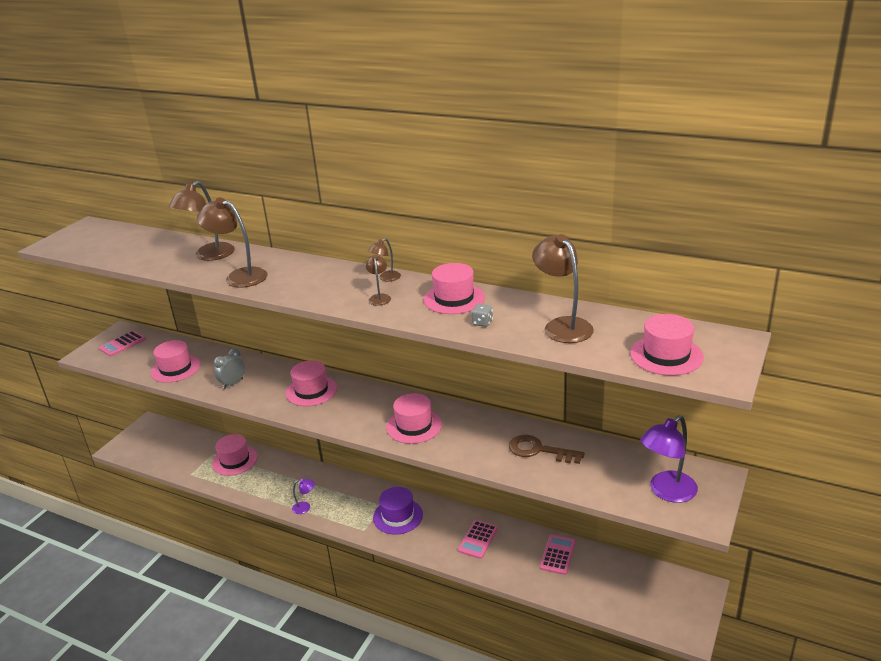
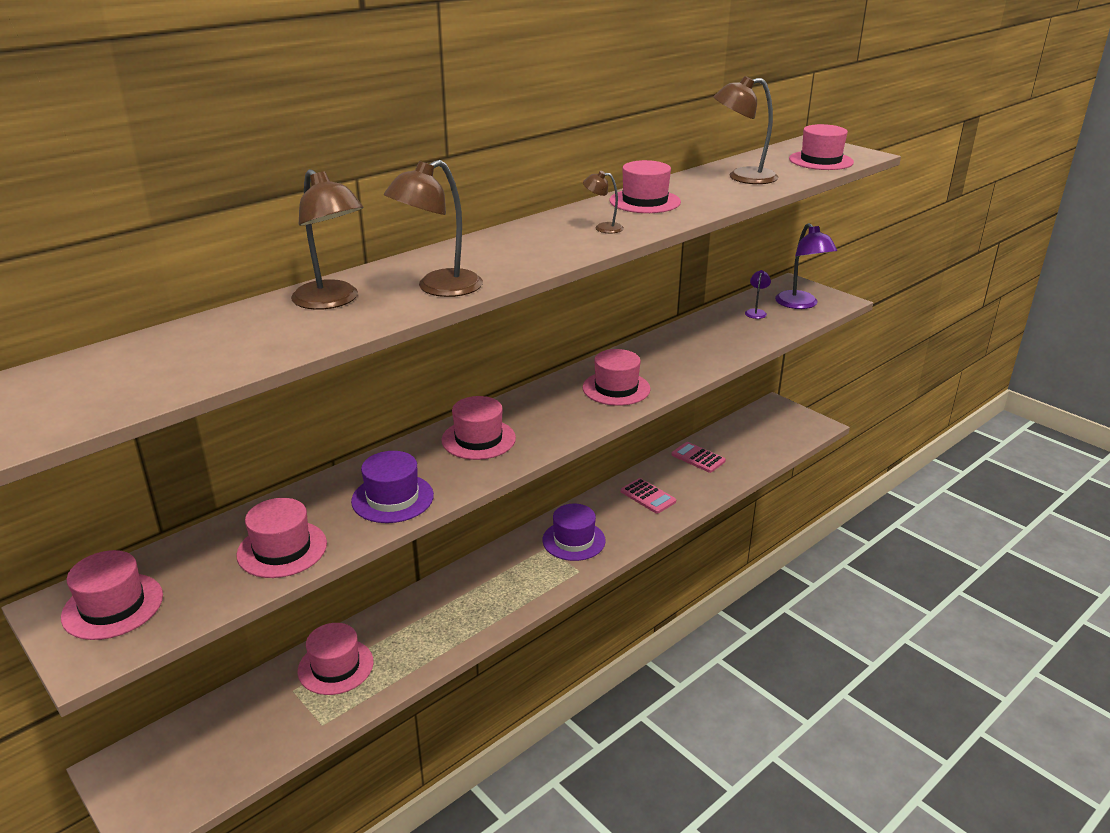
camera: 70 degrees left, 0 degrees up
(122, 344) = (113, 606): pink calculator -> pink hat
(233, 384) = (392, 498): grey clock -> purple hat
(305, 507) = (501, 612): purple lamp -> purple lamp (756, 312)
(386, 278) = (557, 219): brown lamp -> none
(482, 323) = (709, 199): grey dice -> none
(539, 450) = (708, 338): brown key -> none

